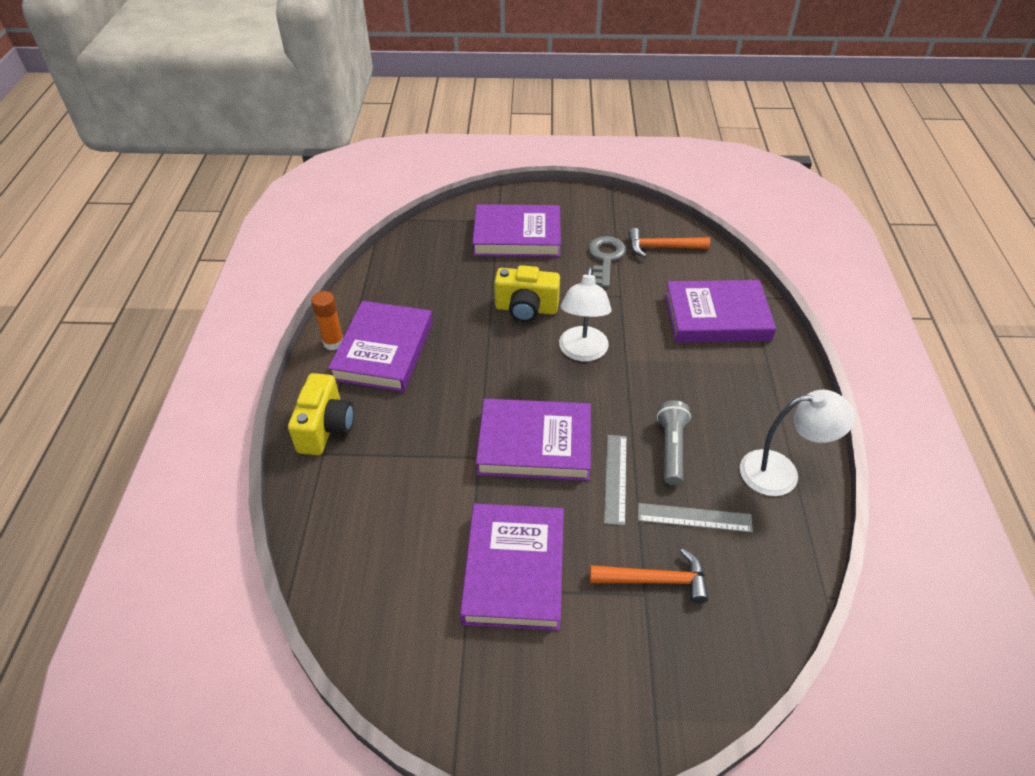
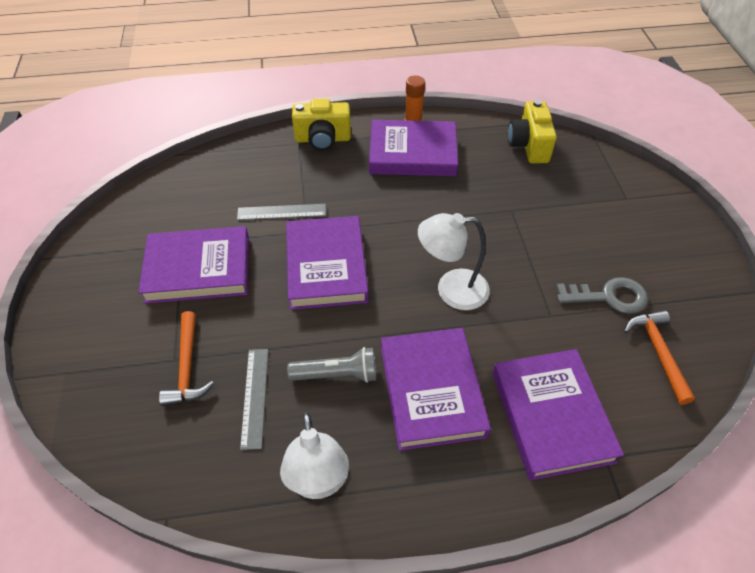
camera: 80 degrees right, 5 degrees up
(517, 236) = (609, 217): purple book -> purple book (432, 391)
(526, 309) = (498, 238): yellow camera -> yellow camera (529, 145)
(615, 478) = (295, 330): grey ruler -> grey ruler (281, 212)

